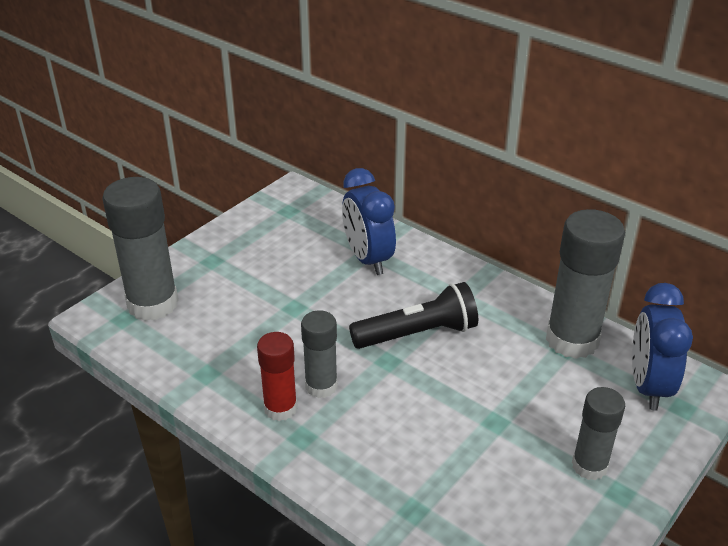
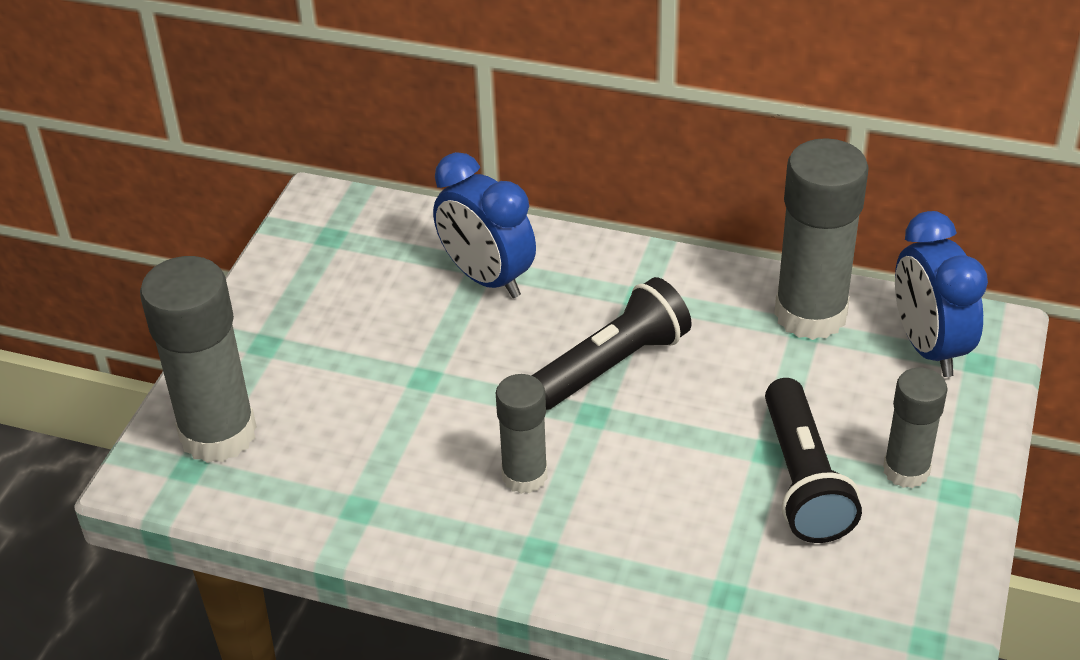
camera: 20 degrees left, 5 degrees up
(280, 408) = (488, 523): red glue stick -> none
(510, 448) = (803, 480): none -> black flashlight

